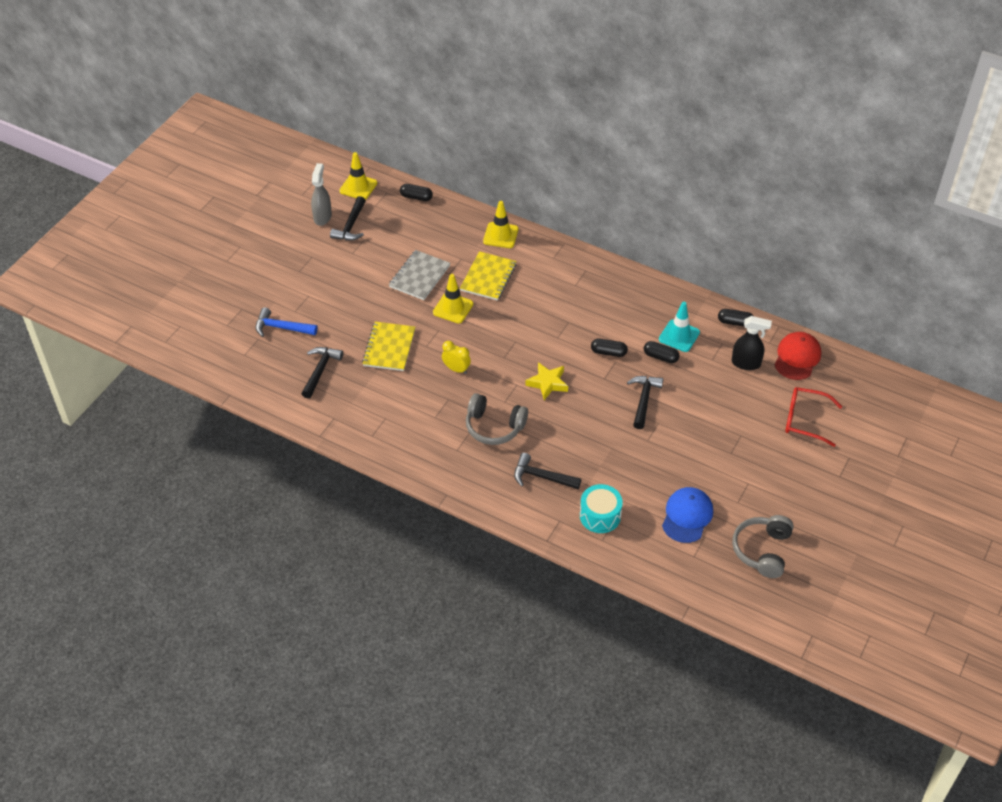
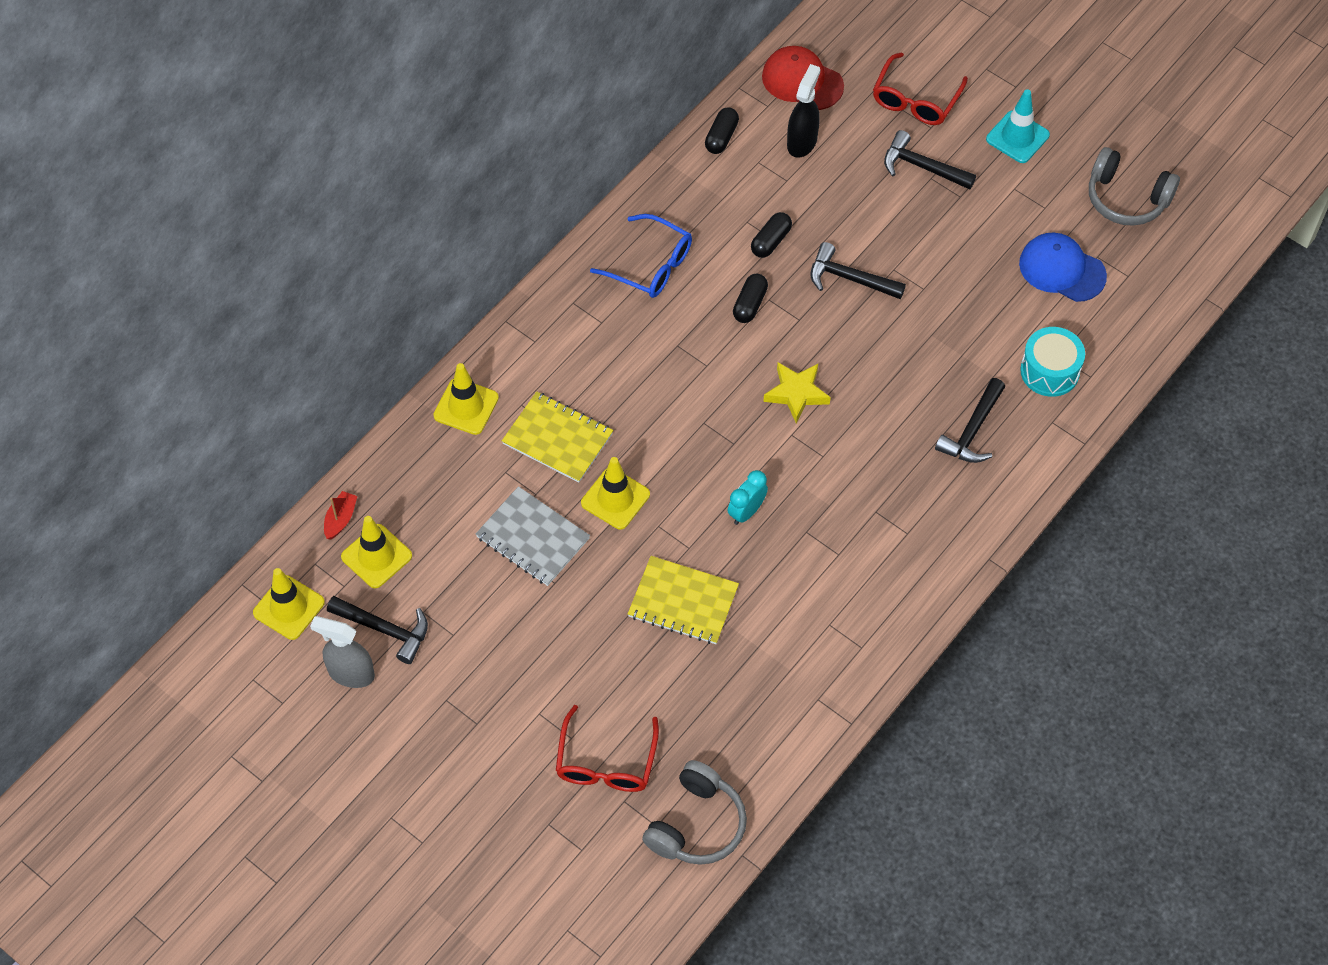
camera: 80 degrees left, 10 degrees up
(281, 328) = (606, 762): blue hammer -> red glasses
(320, 370) = (714, 709): black hammer -> black hammer (922, 167)
(395, 215) = (376, 556): none -> yellow traffic cone
(416, 197) = (340, 519): black capsule -> red boat
(456, 369) = (746, 512): yellow clock -> turquoise clock
(494, 426) = (870, 477): grey headphones -> grey headphones (696, 824)
(624, 301) = (651, 265): none -> blue glasses
(679, 336) = (734, 210): turquoise traffic cone -> turquoise traffic cone (1017, 137)

